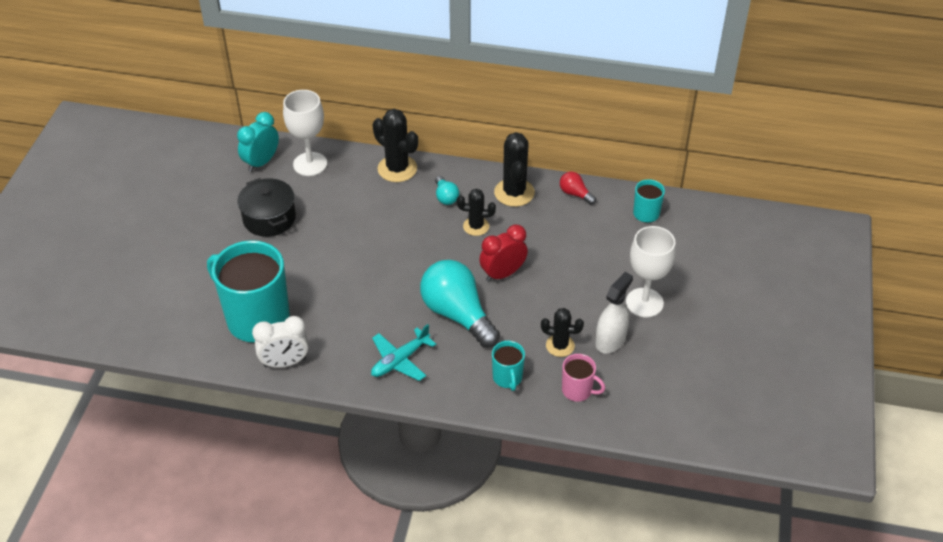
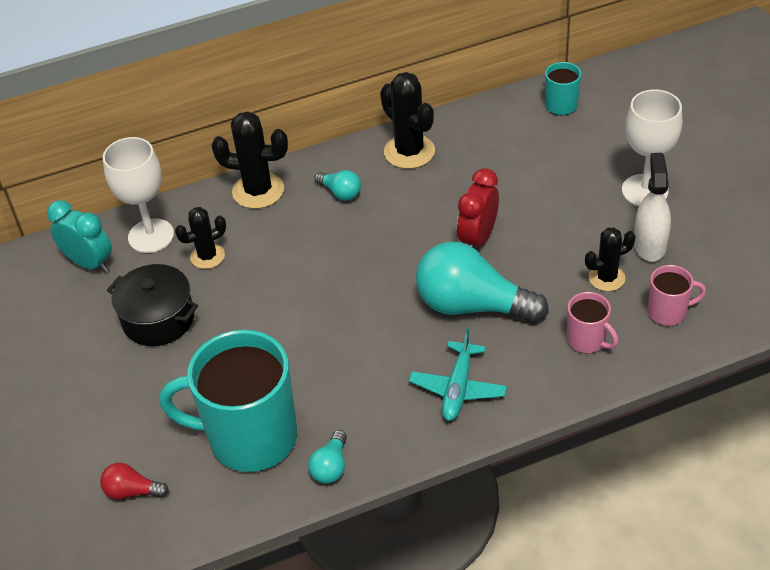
camera: 30 degrees left, 0 degrees up
(261, 162) = (89, 263): turquoise clock -> turquoise clock turned 120 degrees clockwise
(285, 362) = (331, 467): white clock -> turquoise light bulb
(476, 226) = (402, 206): black cactus -> black cactus (207, 256)
(507, 378) = (587, 340): turquoise mug -> pink mug
(575, 194) = (473, 122): red light bulb -> red light bulb (132, 491)

